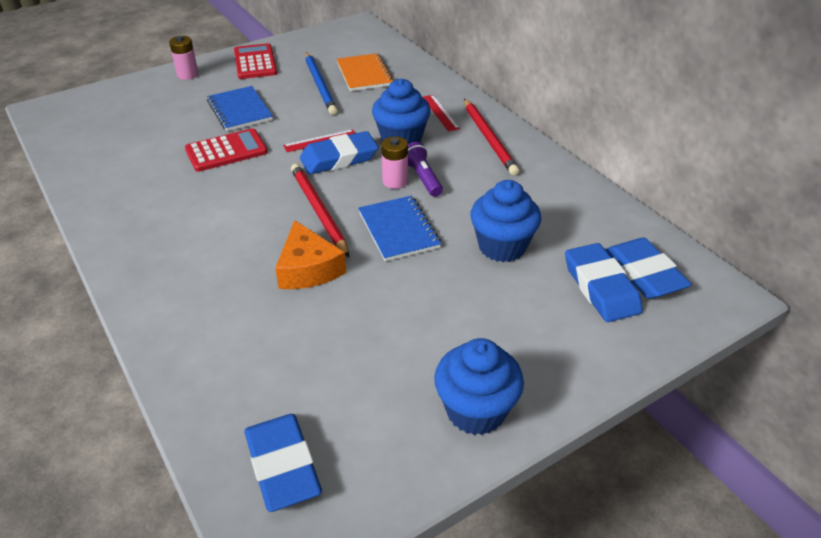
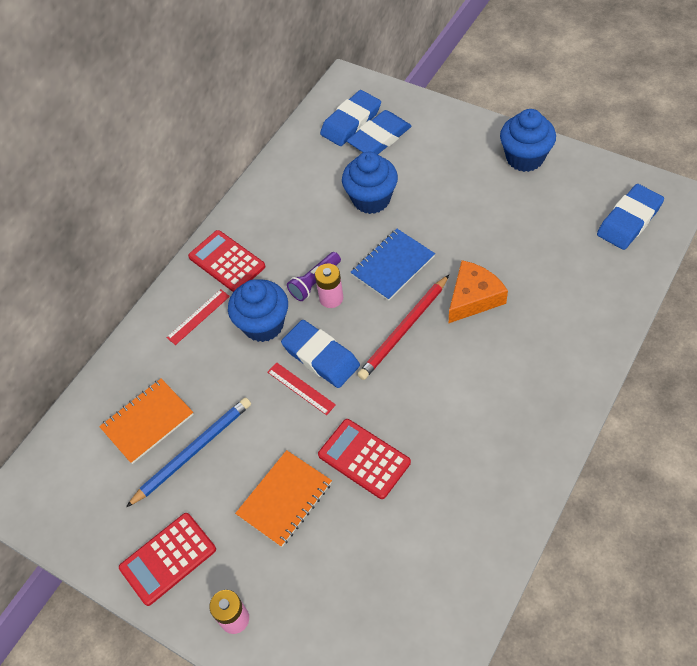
camera: 110 degrees left, 15 degrees up
(239, 110) = (285, 499): blue notebook -> orange notebook
(489, 139) = (227, 262): red pencil -> red calculator

